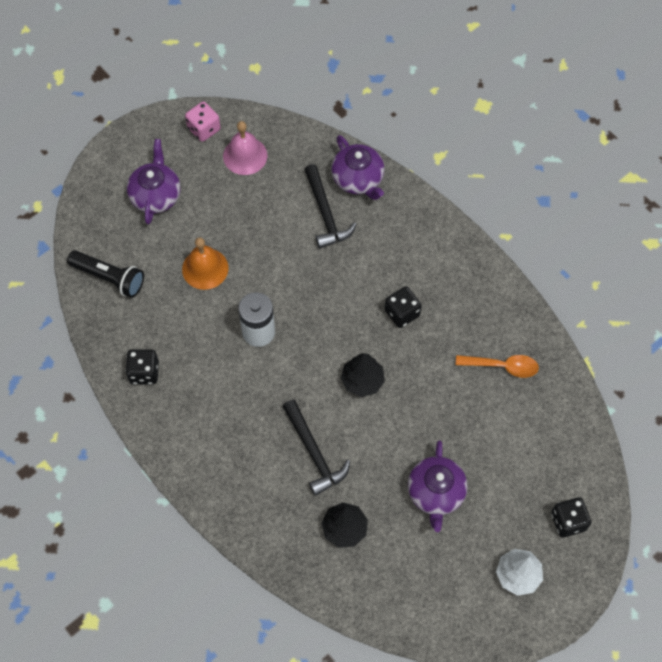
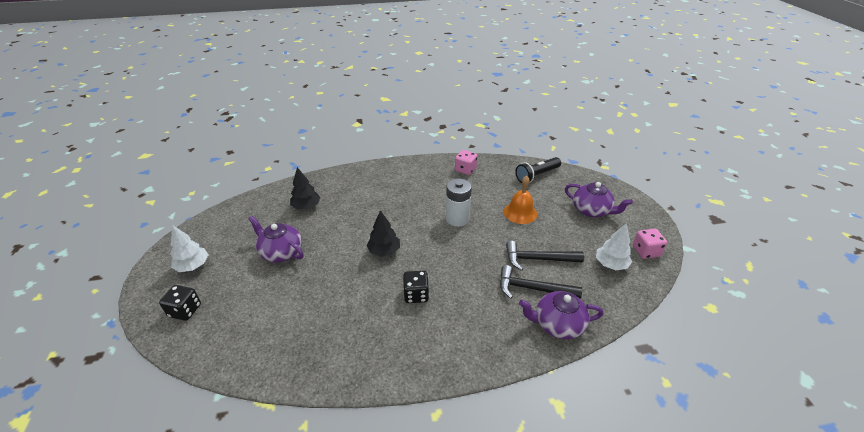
camera: 120 degrees right, 25 degrees down
(144, 372) = (465, 170): black dice -> pink dice
(245, 155) = (610, 264): pink bell -> white tree
(314, 453) = (360, 212): black hammer -> black hammer (538, 259)
(502, 366) = (322, 335): orange spoon -> none

